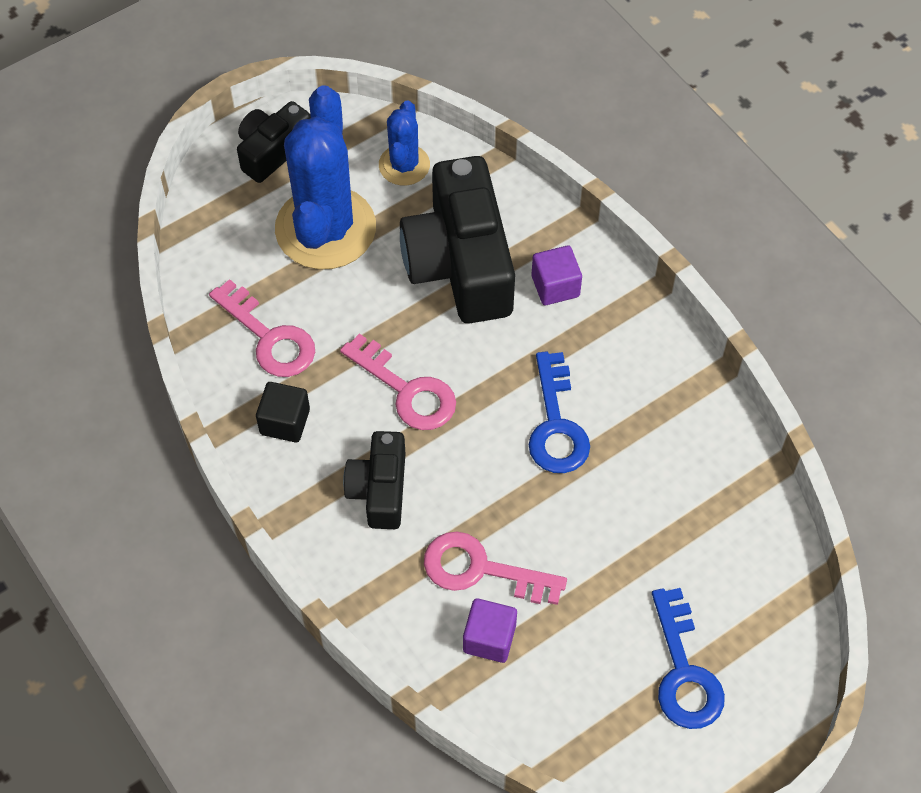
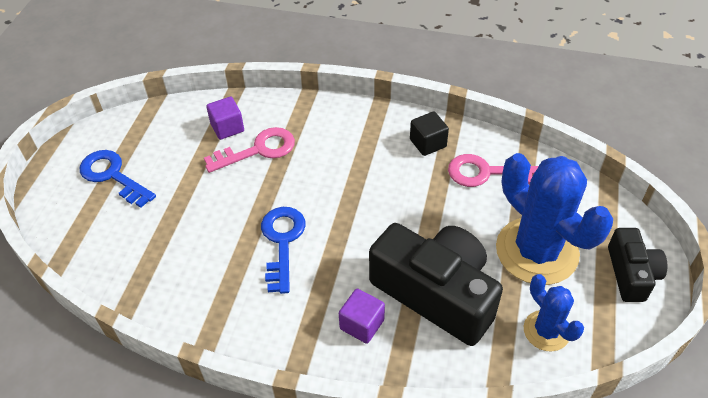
camera: 140 degrees right, 10 degrees down
(379, 489) = (346, 148): black camera -> none
(407, 390) = (384, 200): pink key -> none
(556, 425) = (282, 242): blue key -> blue key turned 45 degrees clockwise

